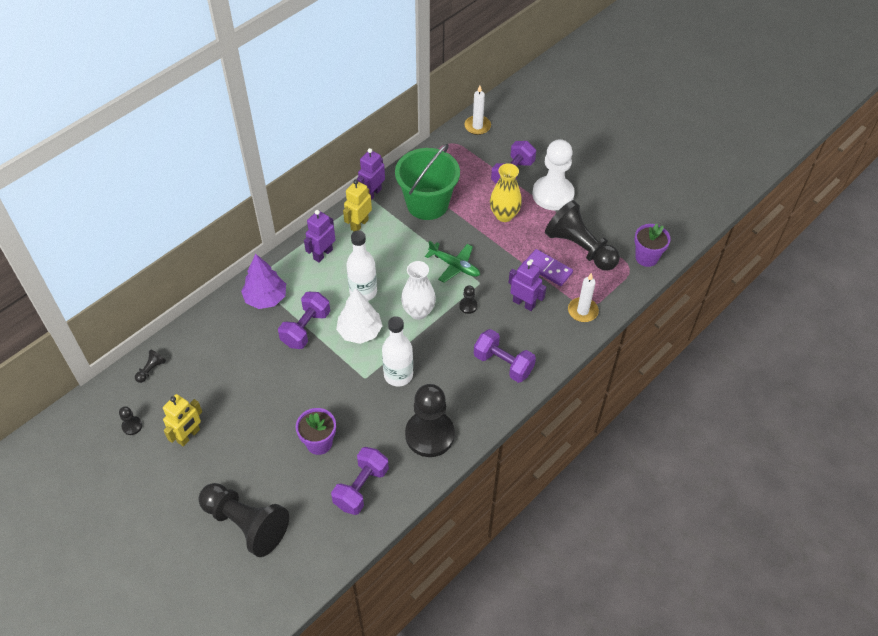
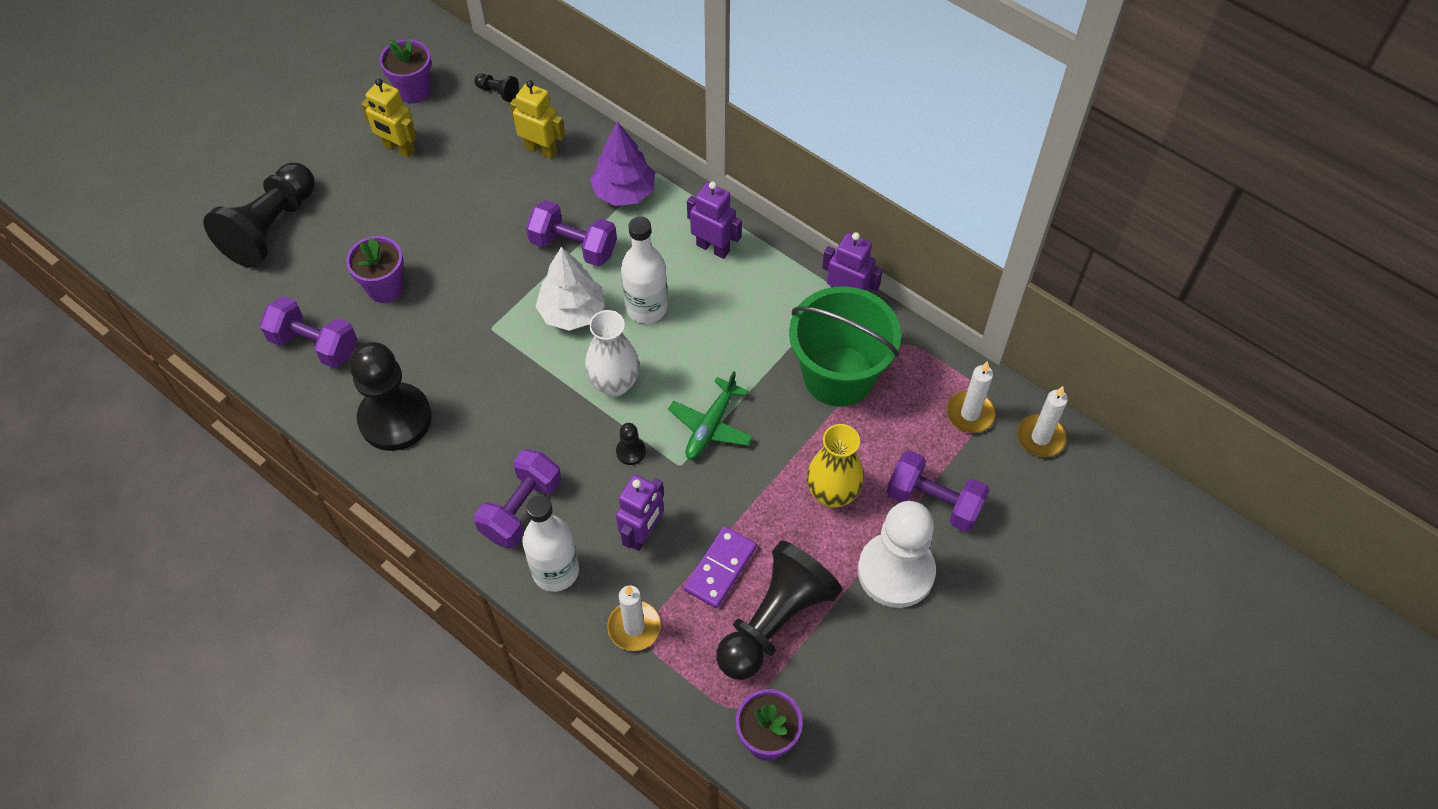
camera: 85 degrees right, 5 degrees up
(132, 426) = (414, 91): black pawn -> purple flower pot
(359, 224) = (779, 286): yellow robot -> yellow robot (541, 149)
(398, 375) = (497, 369): white bottle -> white bottle (555, 571)
(459, 152) = (970, 414): none -> white candle

